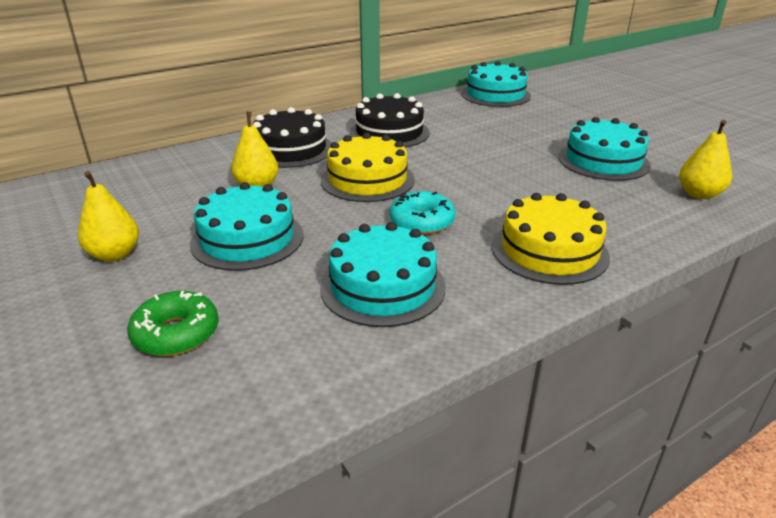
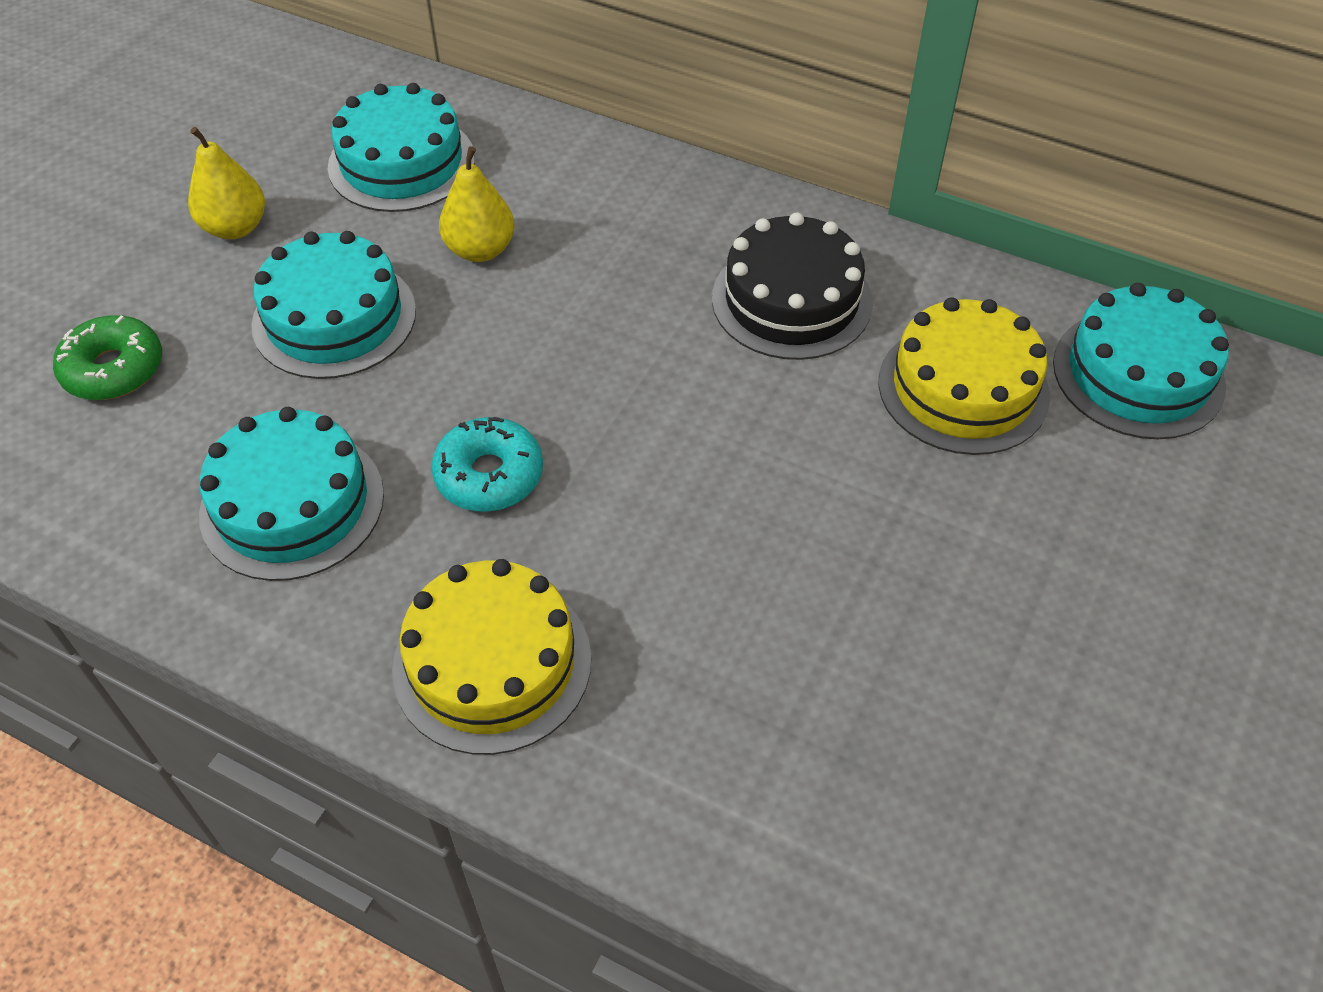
camera: 60 degrees right, 20 degrees up
(290, 149) = (627, 219): black cake -> none
(367, 180) = (585, 354): yellow cake -> yellow cake (963, 388)
(603, 161) = (915, 655): turquoise cake -> turquoise cake (401, 162)
(699, 194) = (867, 855): yellow pear -> none

